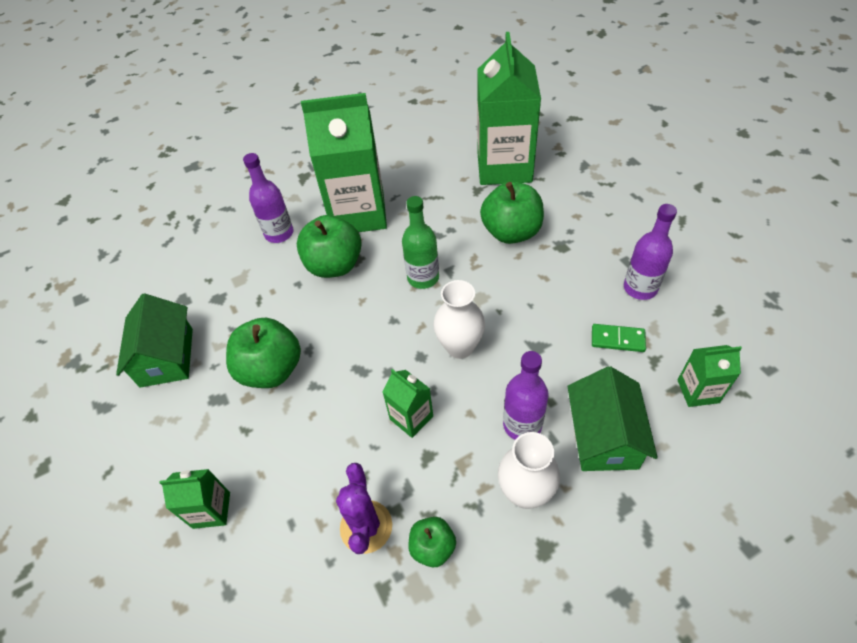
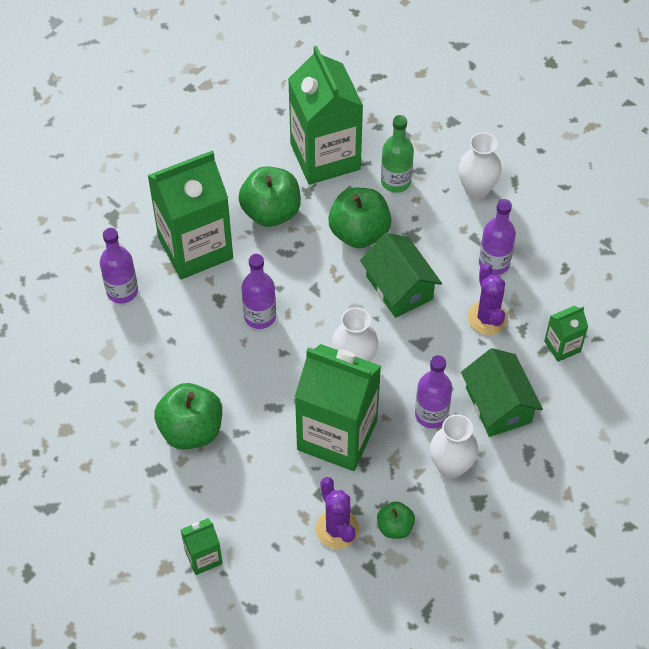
camera: 25 degrees left, 5 degrees up
(167, 357) = (82, 447): green house -> green house (399, 287)
(334, 265) = (199, 312): green apple -> green apple (271, 212)
(387, 282) = (260, 316): none -> purple bottle
(411, 418) = (337, 435): green carton -> green carton, size x2.22
(423, 278) = (293, 303): green bottle -> green bottle (396, 181)
(617, 339) = (487, 318): green domino -> purple cactus
(640, 219) = (476, 189): none -> white vase

